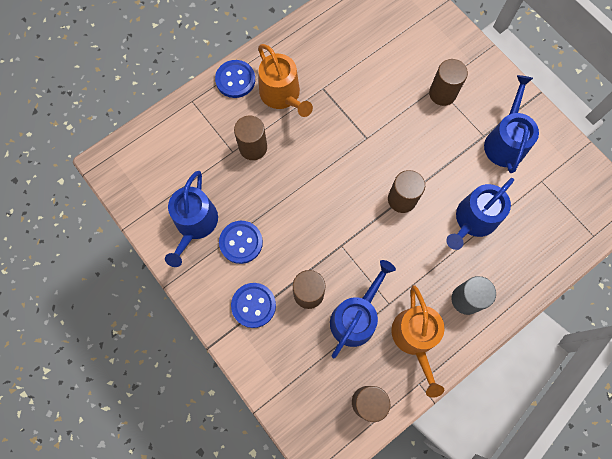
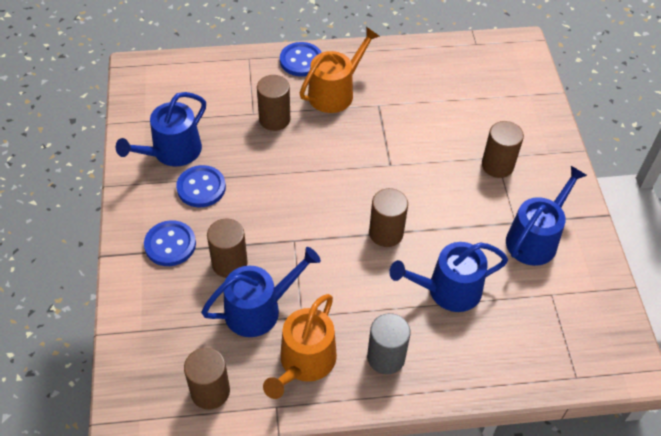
camera: 30 degrees right, 20 degrees down
(282, 95) = (335, 92): orange watering can -> orange watering can turned 135 degrees counterclockwise

